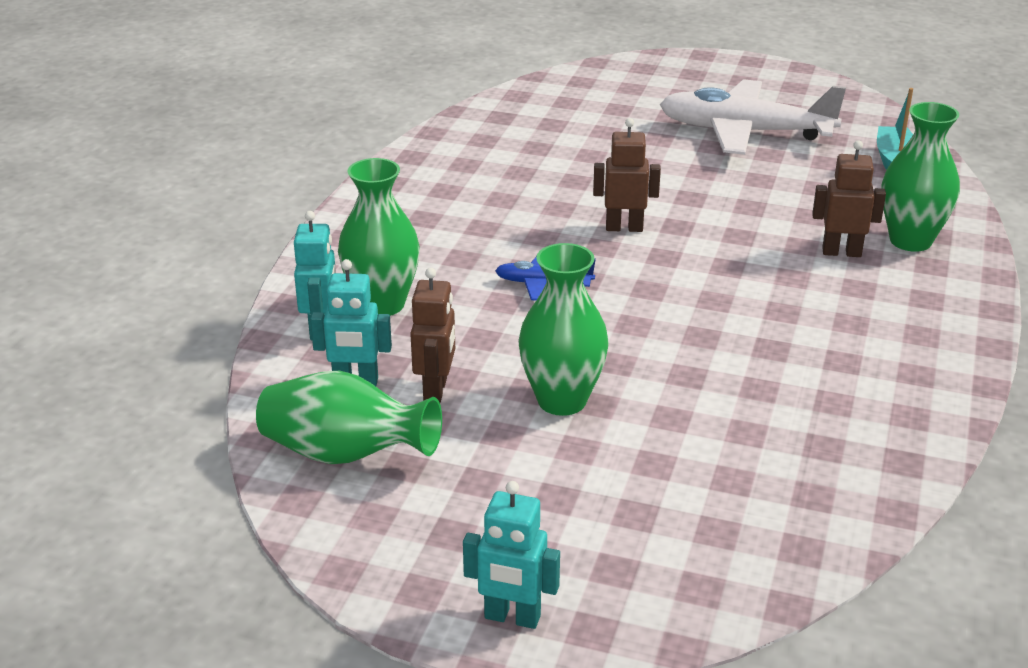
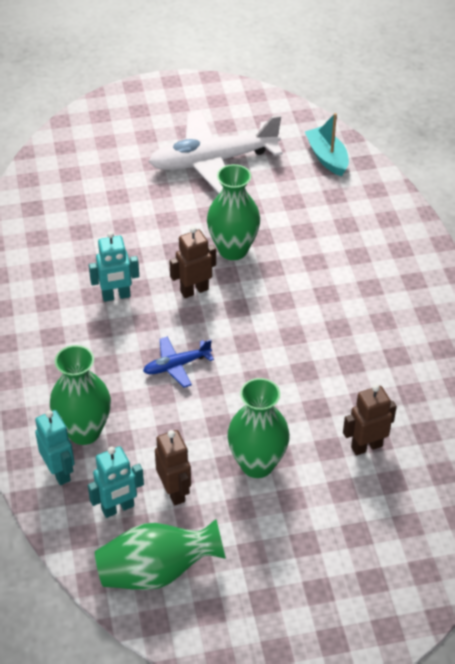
camera: 30 degrees left, 15 degrees up
(512, 617) = (340, 644): turquoise robot -> turquoise robot (116, 296)
(841, 252) = (342, 258): brown robot -> brown robot (366, 446)
(910, 241) = (376, 231): green vase -> green vase (233, 250)

